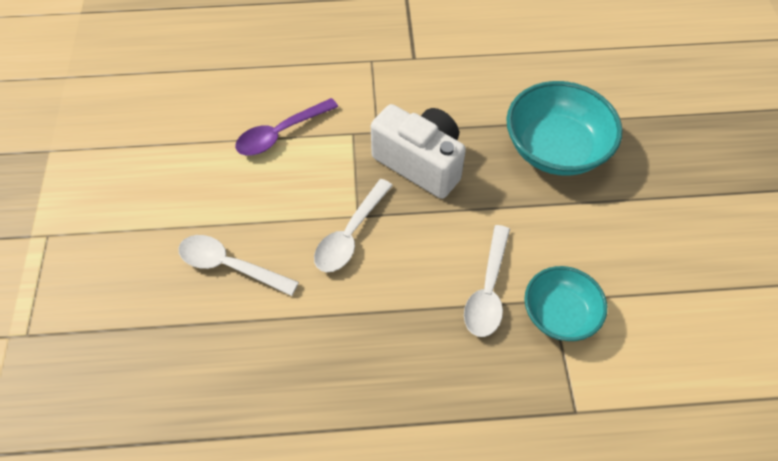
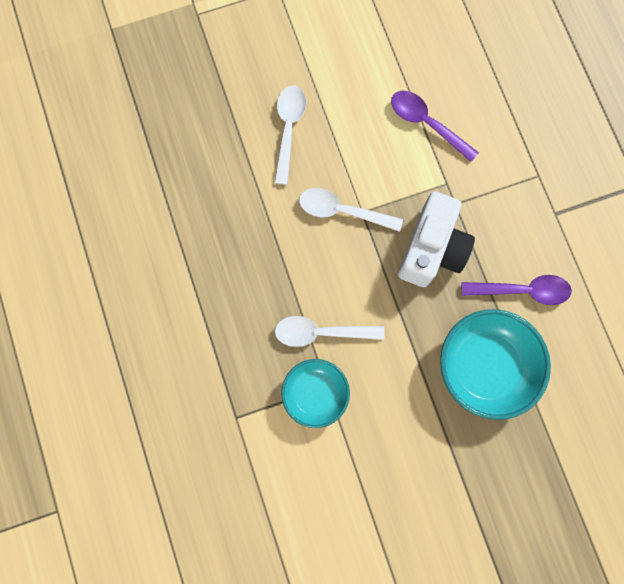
camera: 75 degrees right, 20 degrees up
(484, 101) = (522, 290): none -> purple spoon

